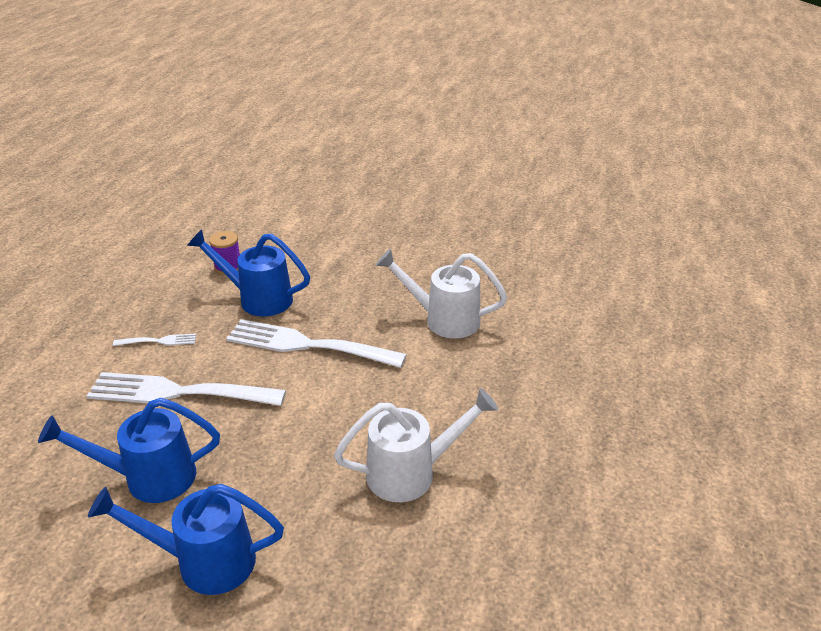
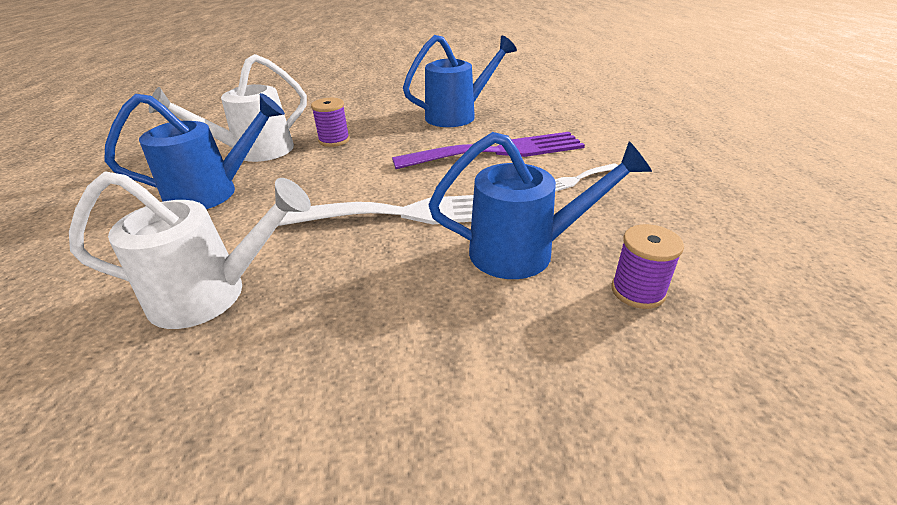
camera: 160 degrees right, 0 degrees up
(178, 392) = (498, 152): white fork -> purple fork
(204, 561) = (385, 101): blue watering can -> blue watering can (213, 192)
(319, 468) = (334, 140): none -> purple spool

